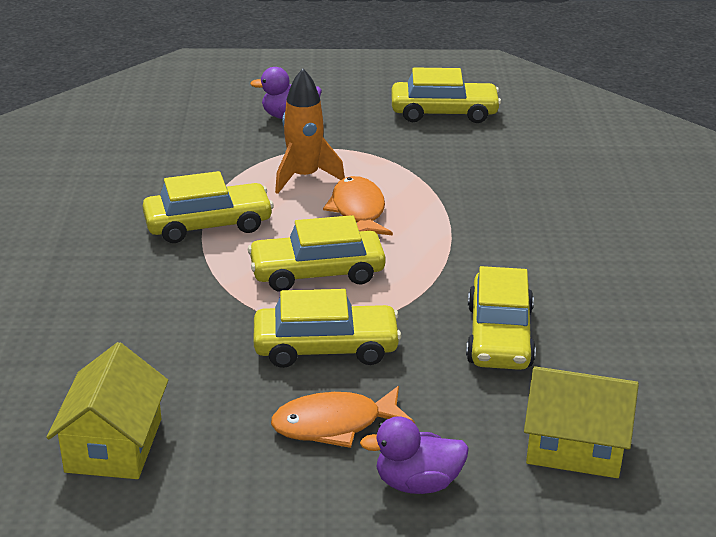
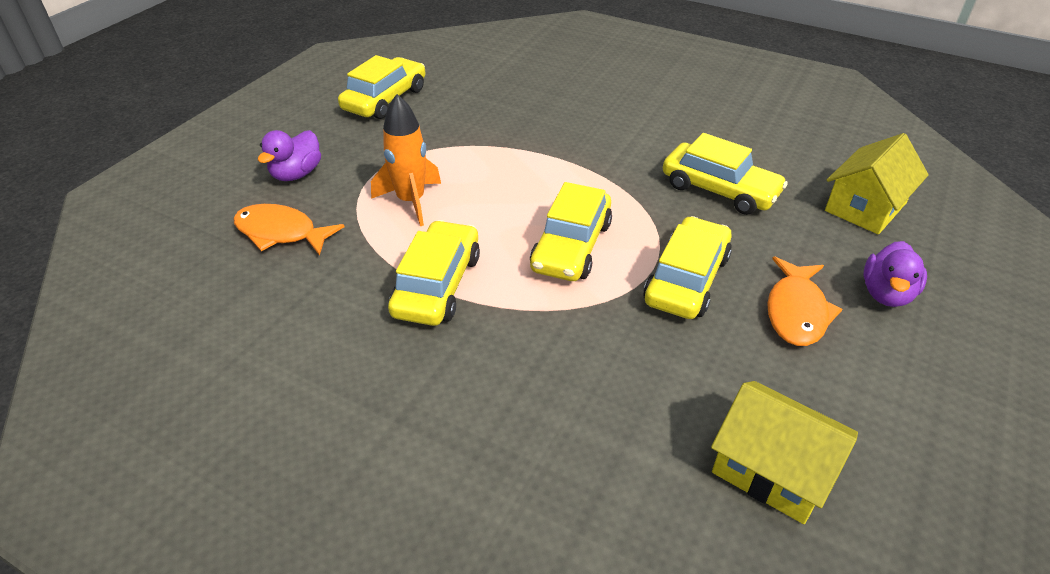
camera: 60 degrees left, 10 degrees up
(358, 211) = (494, 192): orange fish -> orange fish (281, 233)

